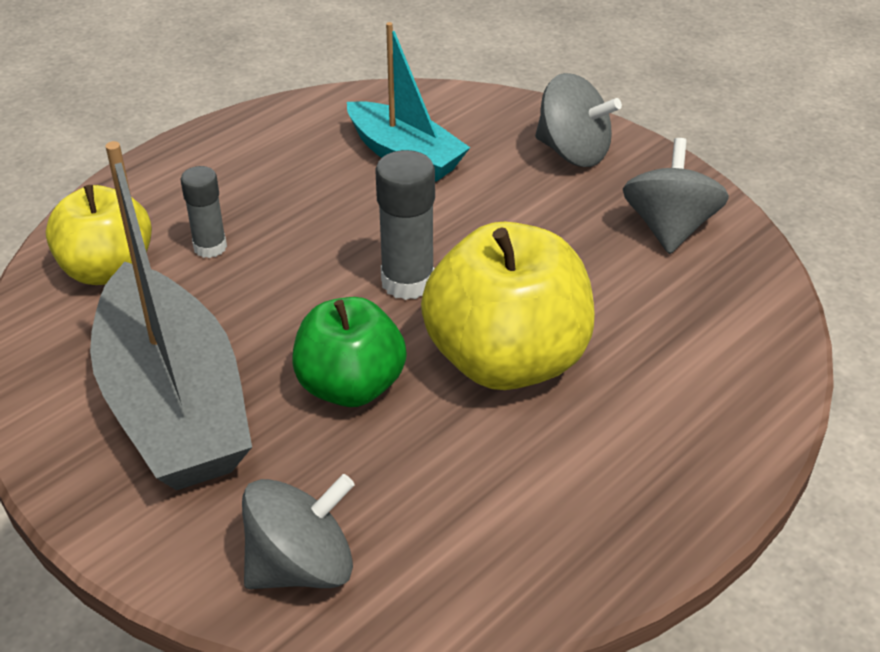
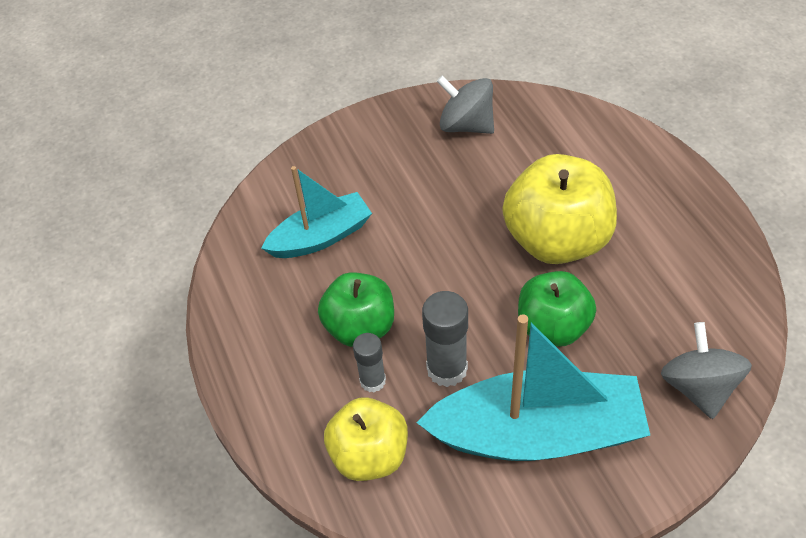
camera: 65 degrees left, 10 degrees up
(174, 405) = (537, 433): grey boat -> turquoise boat
(283, 218) = (360, 327): none -> green apple
(407, 282) = (462, 271): grey glue stick -> grey glue stick (447, 369)
(573, 152) = (366, 146): grey spinning top -> none

